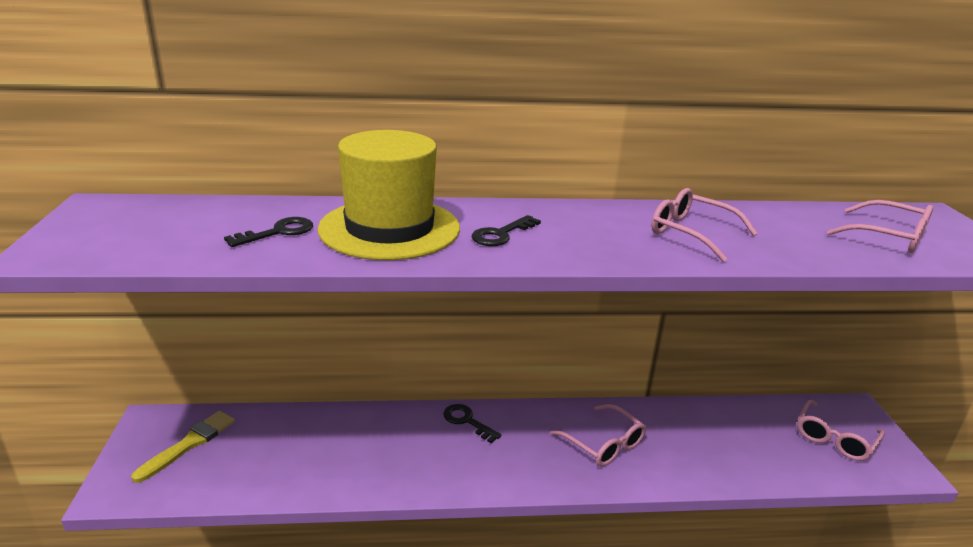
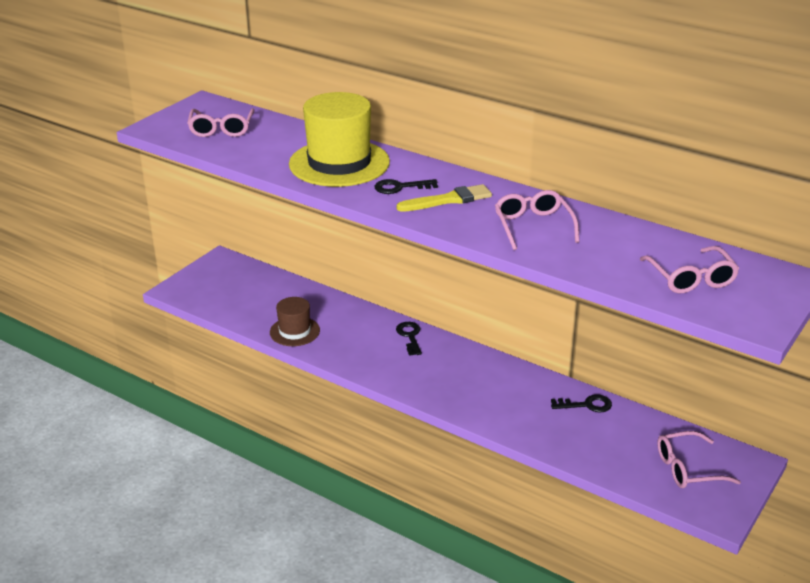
camera: 40 degrees right, 5 degrees up
(189, 444) = (232, 281): yellow brush -> yellow brush (448, 200)
(278, 232) = (275, 147): black key -> black key (586, 405)
(335, 474) = (294, 331): none -> brown hat
(604, 444) = (488, 389): pink glasses -> pink glasses (221, 129)

